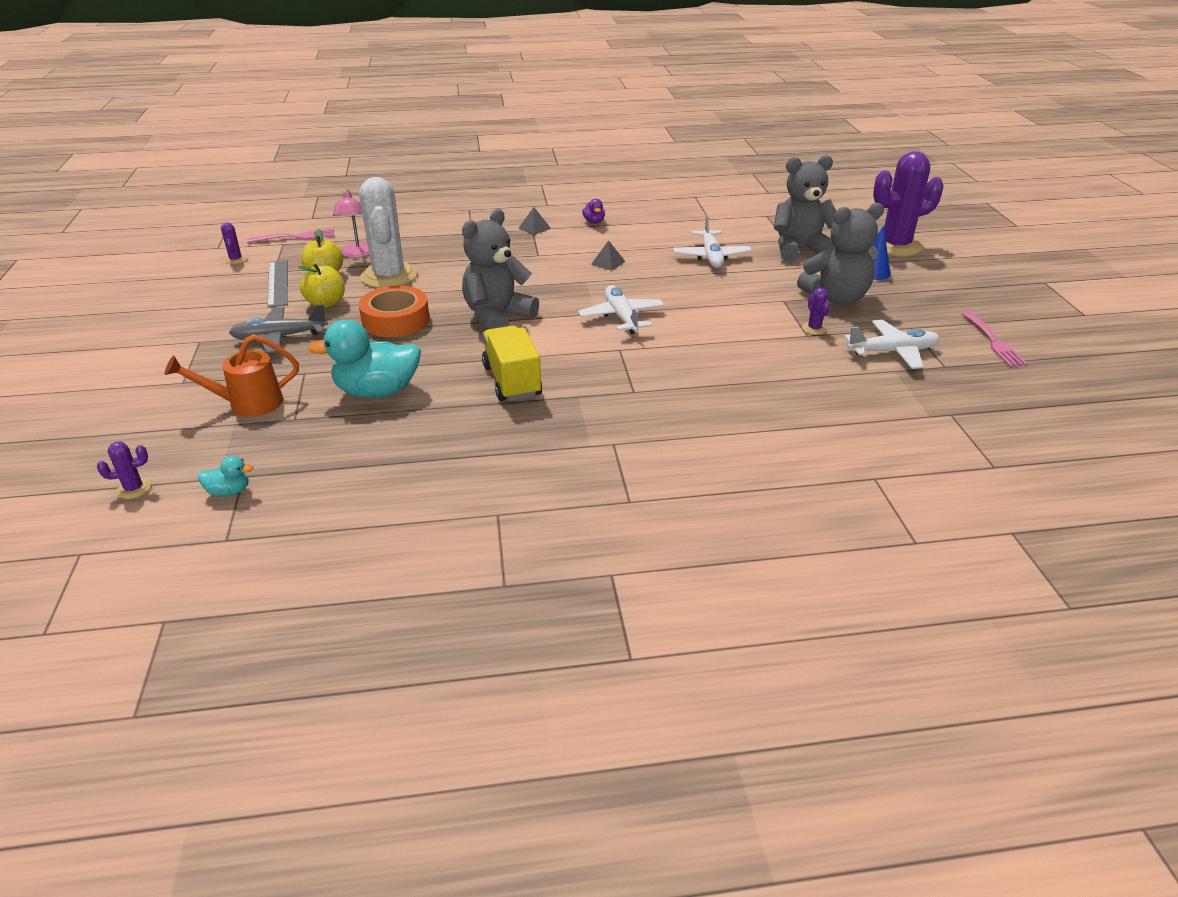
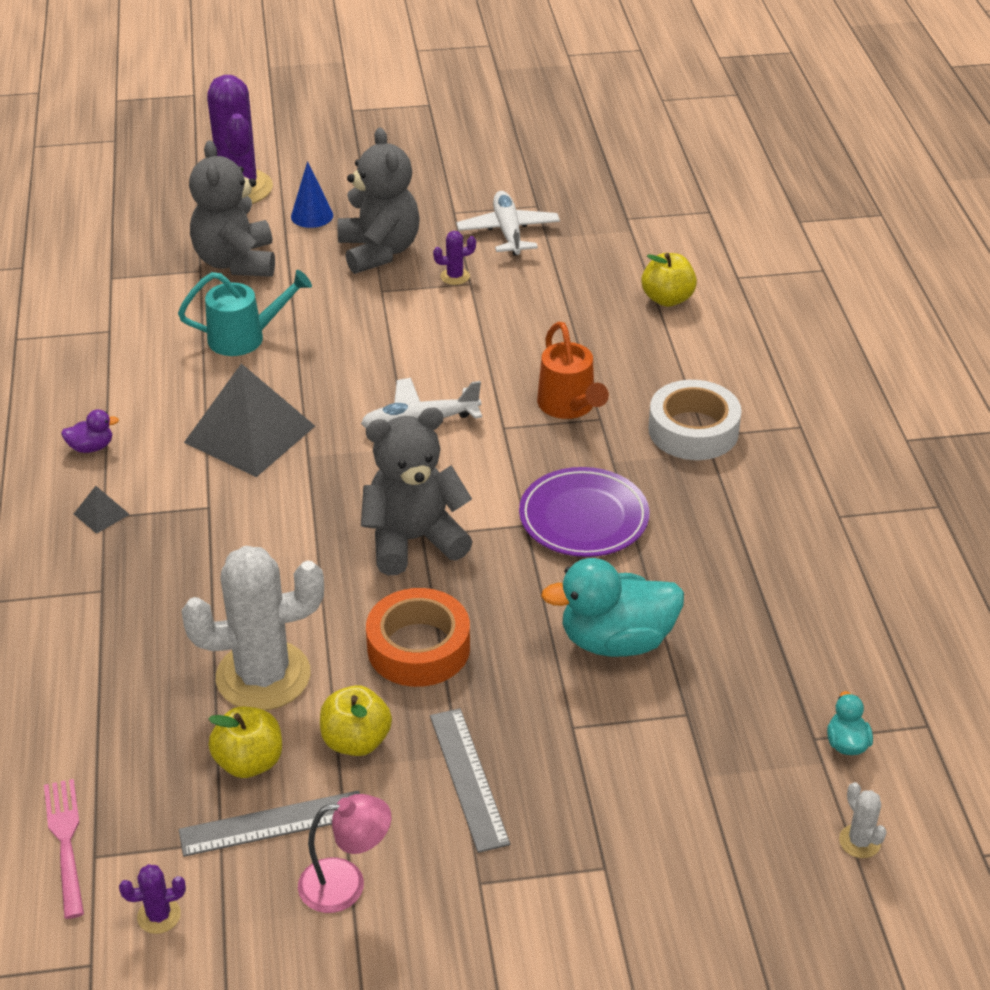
camera: 90 degrees left, 5 degrees up
(134, 489) = (859, 841): purple cactus -> white cactus
(248, 403) = (657, 772): orange watering can -> orange watering can (569, 406)
(279, 337) = (469, 778): grey plane -> grey ruler
(357, 254) = (166, 732): pink lamp -> pink lamp (346, 884)
(377, 391) = (616, 641): turquoise duck -> turquoise duck turned 90 degrees clockwise
(497, 317) = (413, 540): grey teddy bear -> grey teddy bear turned 120 degrees clockwise
(512, 381) = (583, 517): yellow truck -> purple plate
(608, 263) = (250, 434): grey pyramid -> grey pyramid, size x2.44
(620, 437) = (693, 430): none -> white tape
(711, 256) = (245, 338): white plane -> turquoise watering can
(819, 432) = (667, 299): none -> yellow apple
(993, 341) = (485, 168): pink fork -> none

